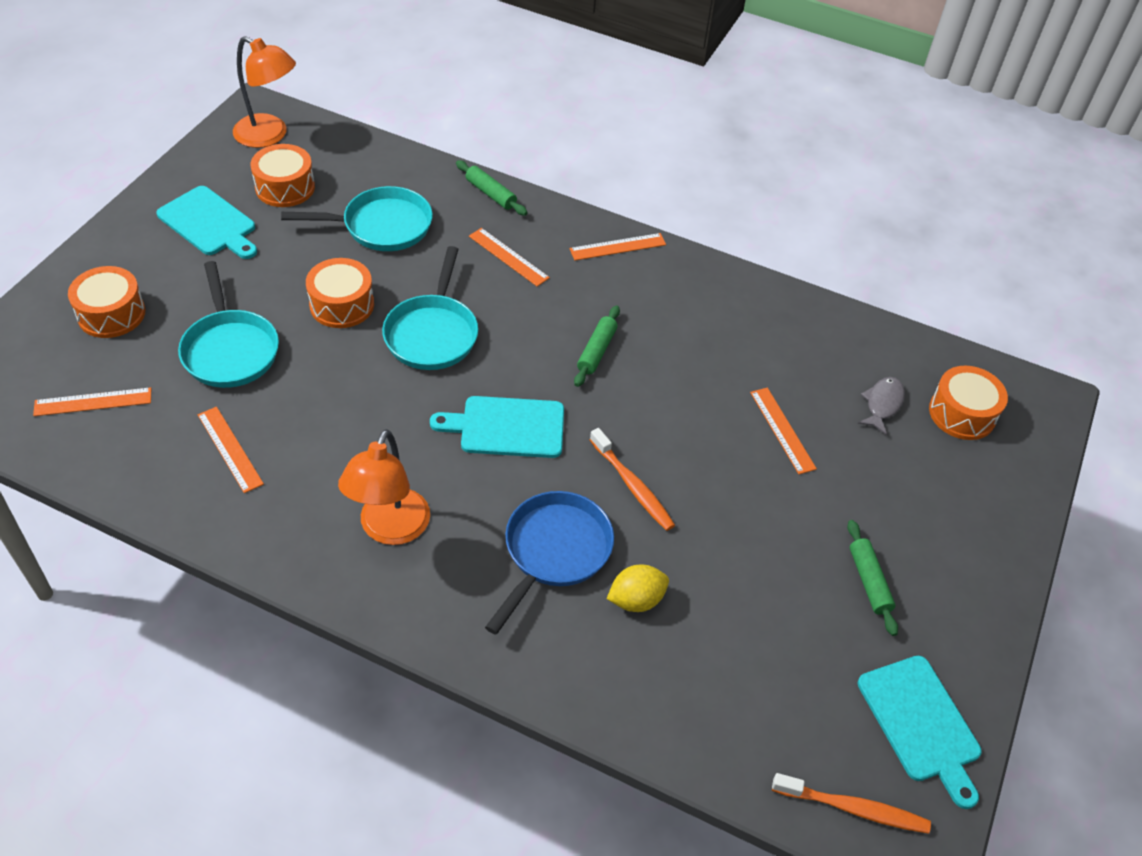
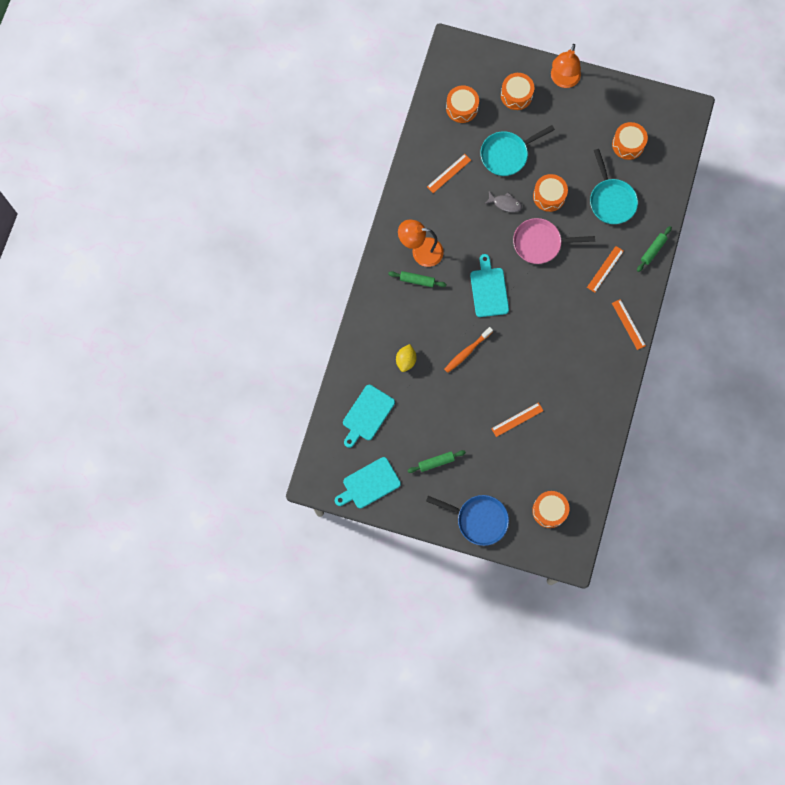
camera: 85 degrees right, 25 degrees up
(93, 402) = (462, 108): orange ruler -> orange drum
(209, 223) = (590, 117): turquoise cutting board -> turquoise cutting board (367, 415)
(269, 136) = (668, 124): orange lamp -> orange lamp (563, 80)
(432, 333) = (540, 243): turquoise pan -> pink pan
(554, 552) = (423, 322): blue pan -> blue pan (478, 519)
(596, 351) = (548, 324): green rolling pin -> green rolling pin (417, 280)
(636, 600) = (406, 360): yellow lemon -> yellow lemon turned 45 degrees clockwise
(853, 808) = (327, 456): orange toothbrush -> none
(882, 404) = (546, 469): grey fish -> grey fish (505, 203)

